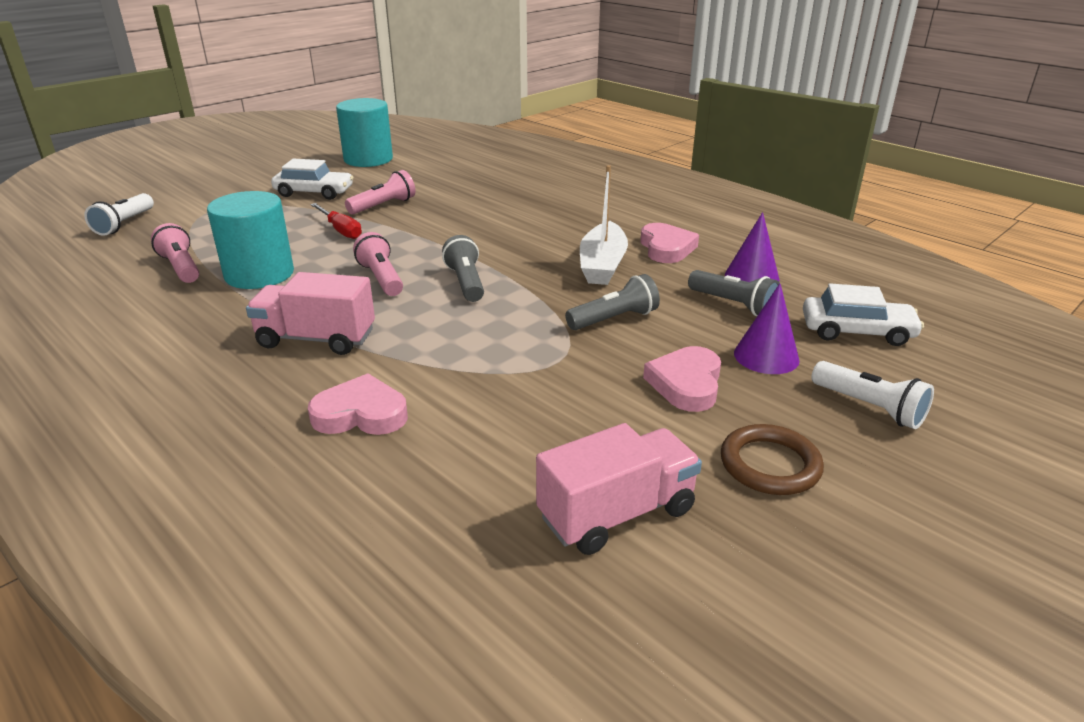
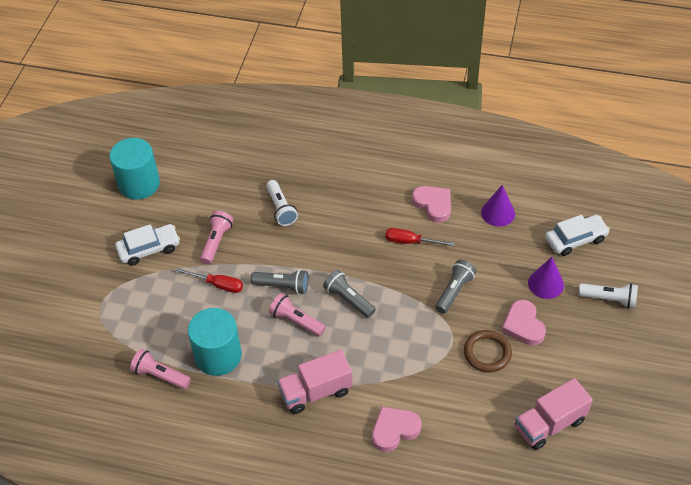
camera: 30 degrees left, 20 degrees up
(124, 224) = (58, 354): white flashlight -> white flashlight (281, 209)
(602, 265) = (410, 242): white boat -> red screwdriver
(616, 514) = (549, 424): pink truck -> pink truck turned 150 degrees counterclockwise
(733, 304) = (504, 246): grey flashlight -> grey flashlight (282, 286)
(770, 465) = (589, 361): brown ring -> brown ring (487, 353)

